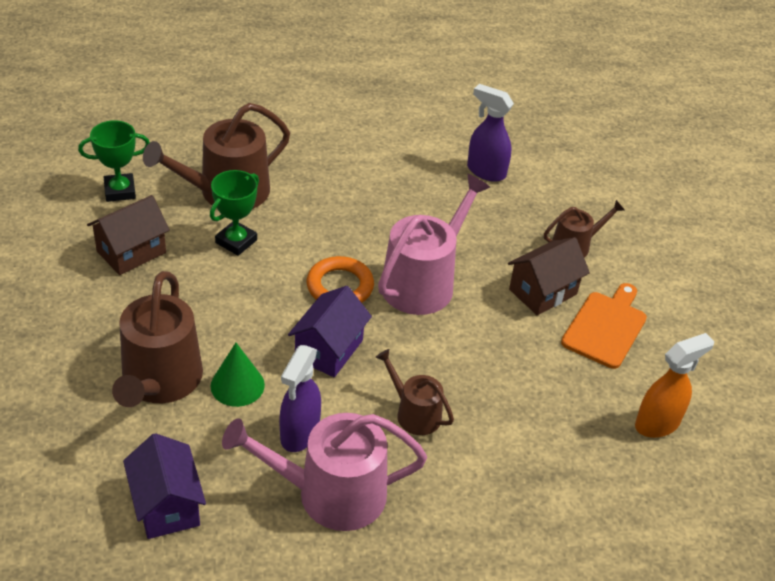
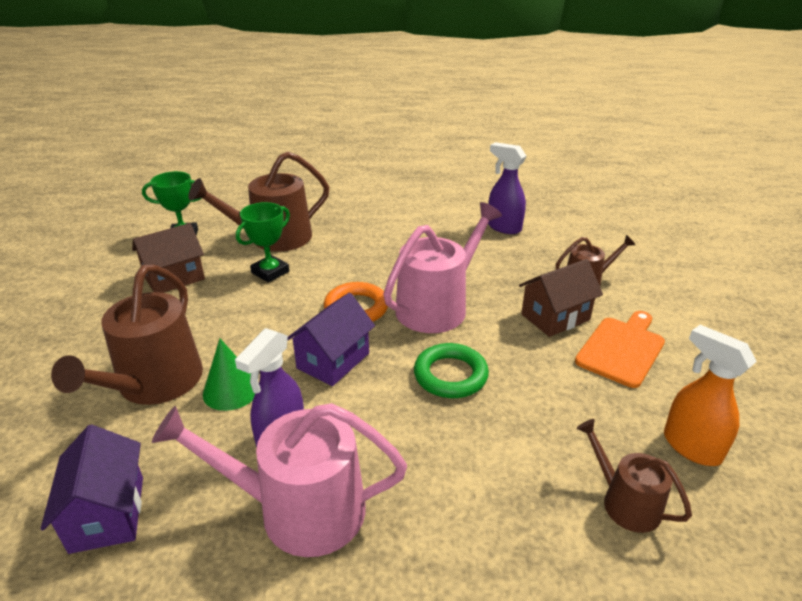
camera: 10 degrees right, 10 degrees down
(414, 413) = (411, 424): brown watering can -> brown watering can (625, 502)
(444, 361) = (450, 375): none -> green ring
(657, 423) = (690, 447): orange spray bottle -> orange spray bottle turned 105 degrees counterclockwise

